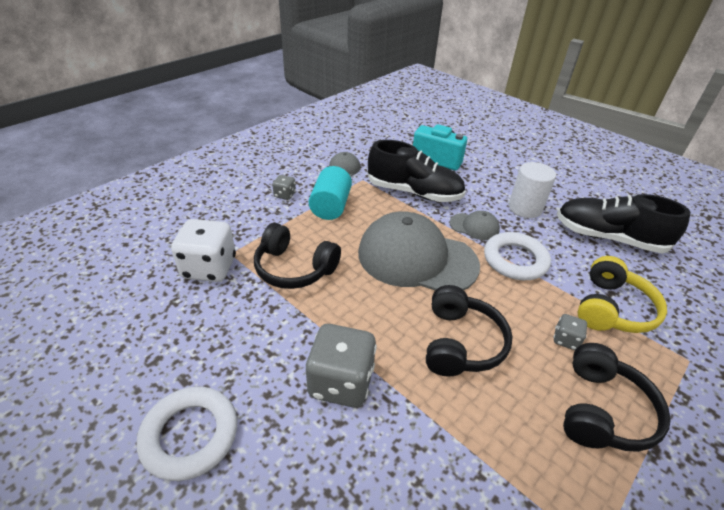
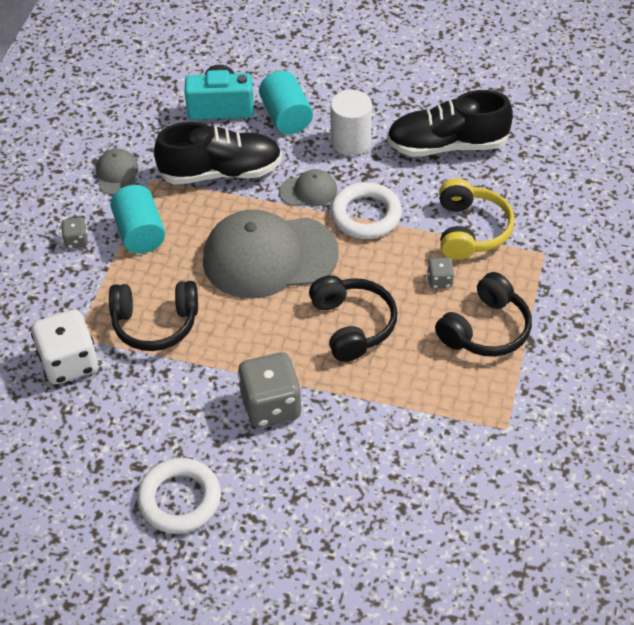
camera: 25 degrees left, 10 degrees up
(482, 178) = (286, 116): none -> turquoise cylinder
(602, 410) = (485, 329): black headphones -> black headphones turned 45 degrees clockwise

